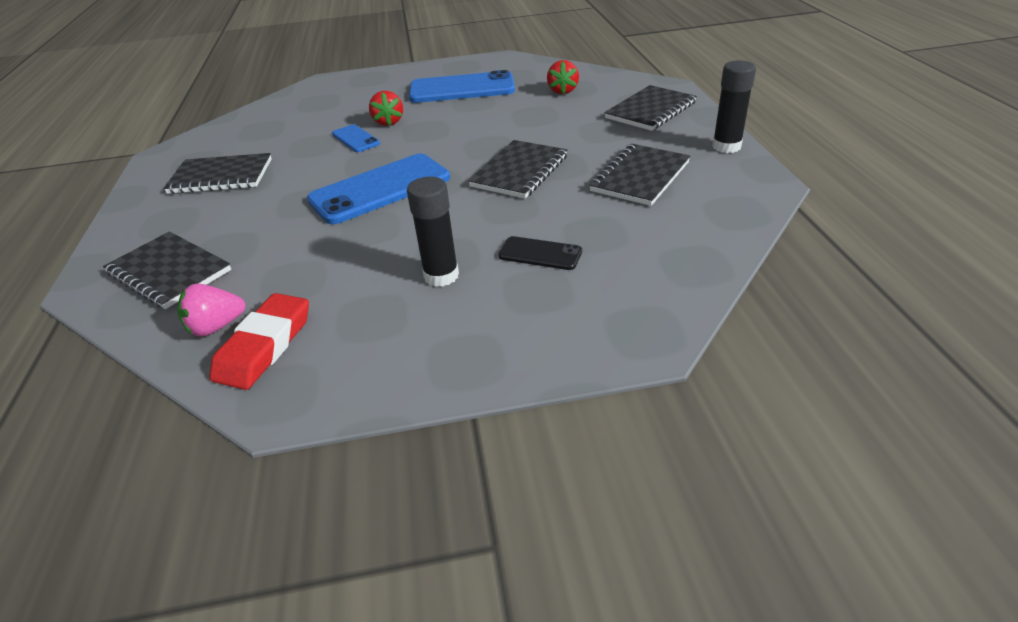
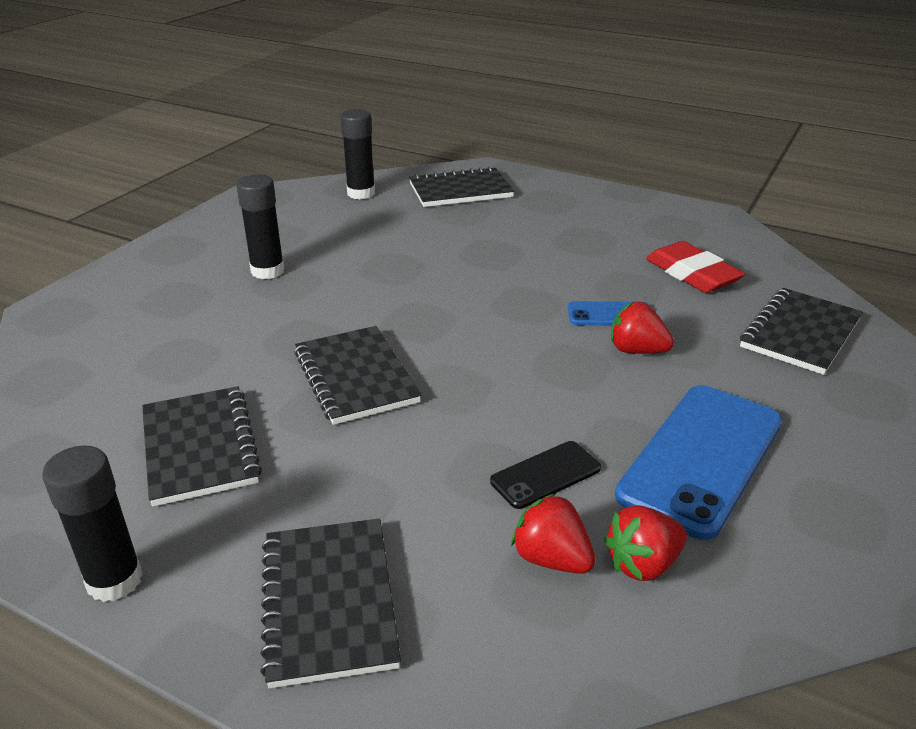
camera: 125 degrees right, 5 degrees down
(216, 326) = (361, 193): pink strawberry -> black glue stick
(221, 176) = (613, 231): black notebook -> black notebook (800, 333)
(264, 346) = (312, 201): red eraser -> red eraser (692, 274)
(380, 189) = (455, 291): blue phone -> none
(539, 80) = (643, 564): none -> red strawberry
(540, 254) = (209, 319): black phone -> black phone (545, 475)

